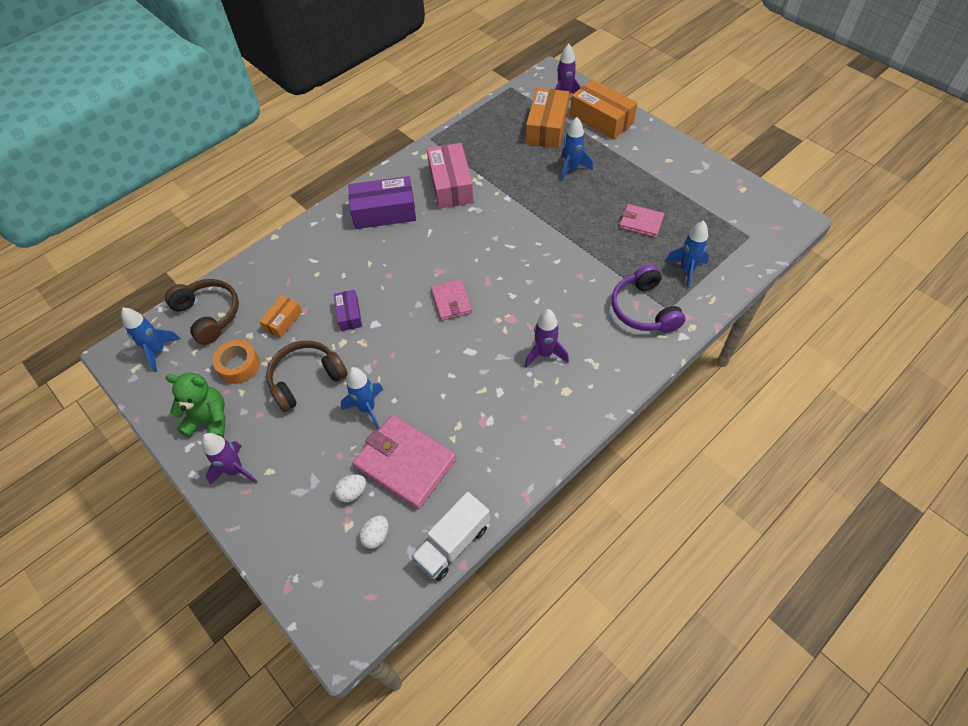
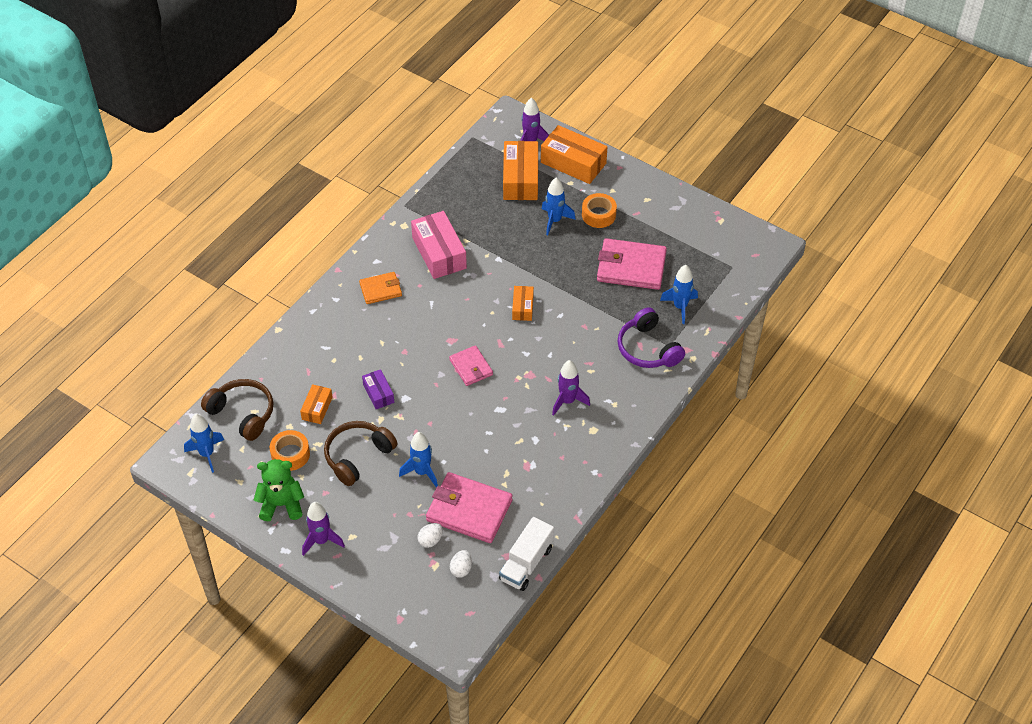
camera: 15 degrees left, 5 degrees down
(384, 212) = (380, 290): purple box -> orange wallet
(520, 248) = (522, 307): none -> orange box
(617, 169) = (598, 215): none -> orange tape
(641, 222) = (631, 267): pink wallet -> pink wallet, size x1.74

